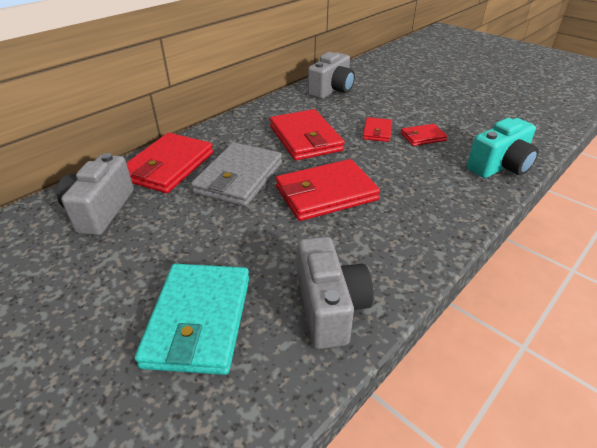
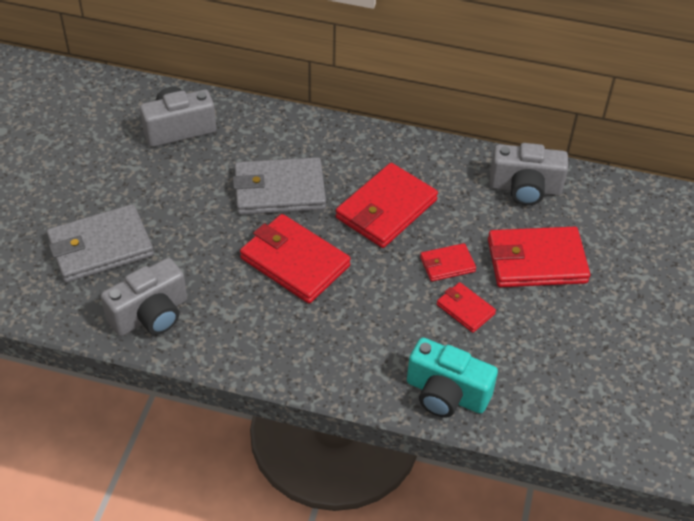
camera: 60 degrees right, 10 degrees up
(168, 166) = (265, 134): red wallet -> red wallet (536, 261)
(199, 320) = (100, 247): turquoise wallet -> grey wallet

